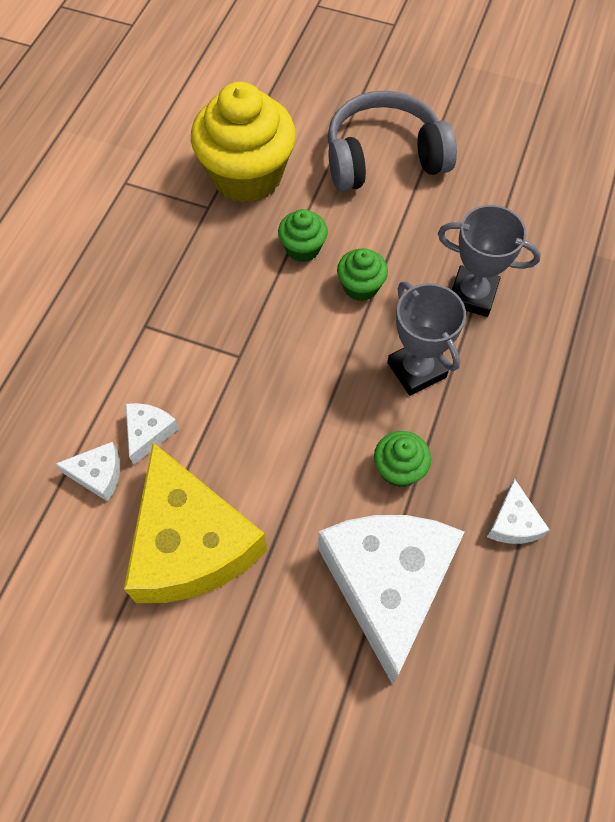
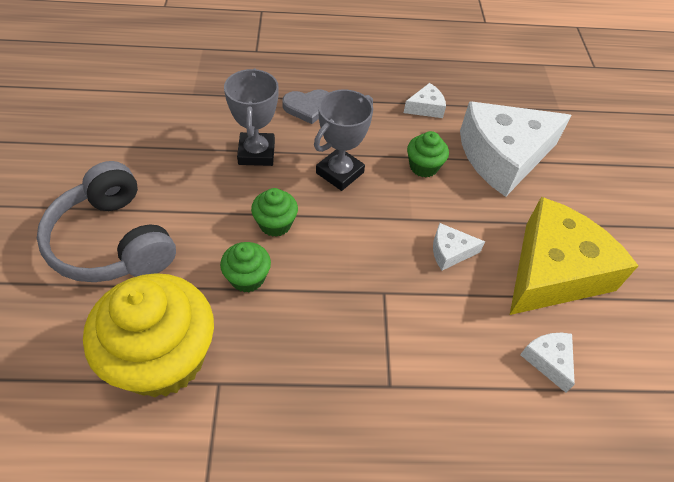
camera: 115 degrees left, 10 degrees down
(148, 433) = (491, 336): white cheese -> white cheese (450, 252)
(543, 371) = (308, 107): none -> grey heart

